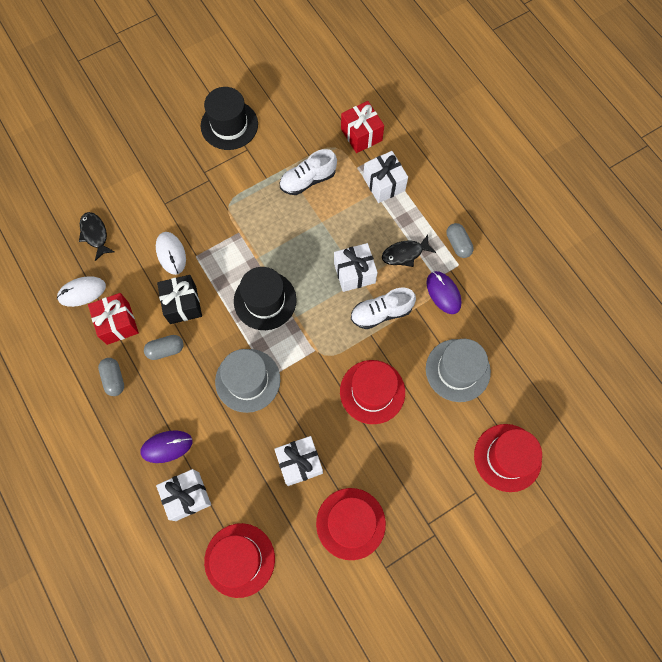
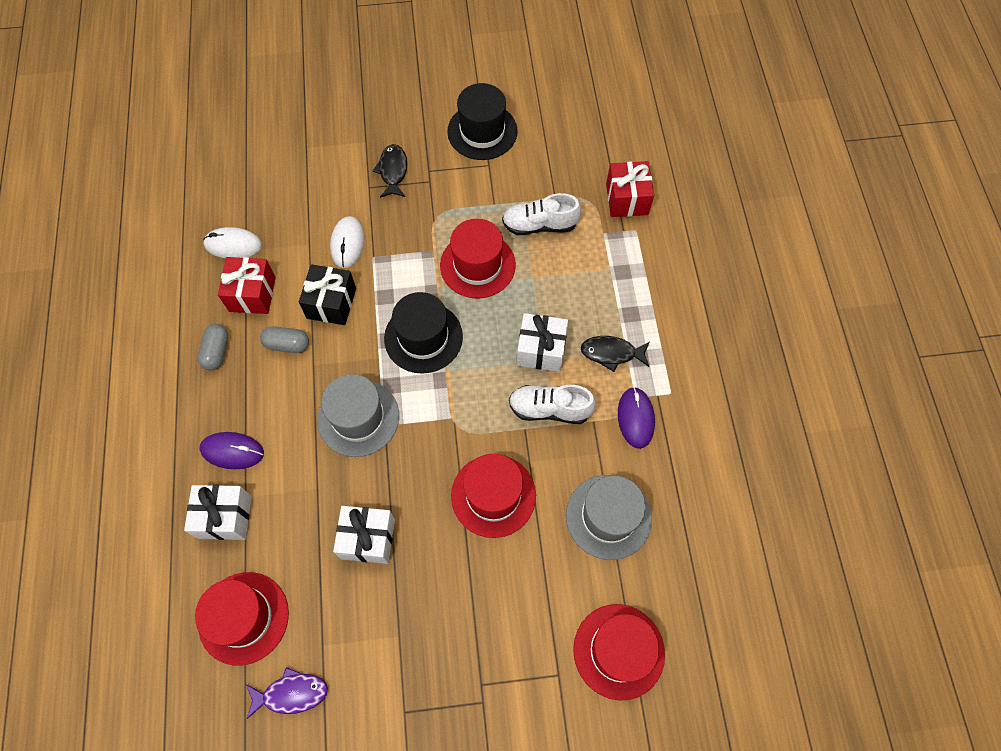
camera: 25 degrees right, 5 degrees down
(95, 234) = (279, 190): black fish -> black fish (393, 171)
(301, 594) = (291, 693): none -> purple fish
(350, 523) = (390, 638): red hat -> red hat (477, 265)
(384, 184) = (626, 264): white gift -> none
(458, 244) = (681, 369): grey capsule -> none

